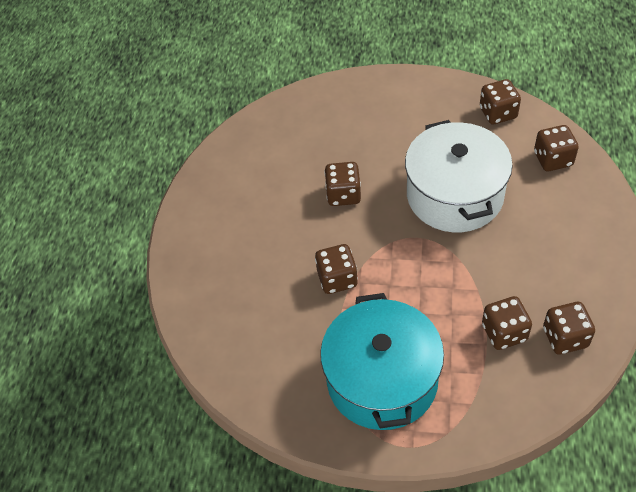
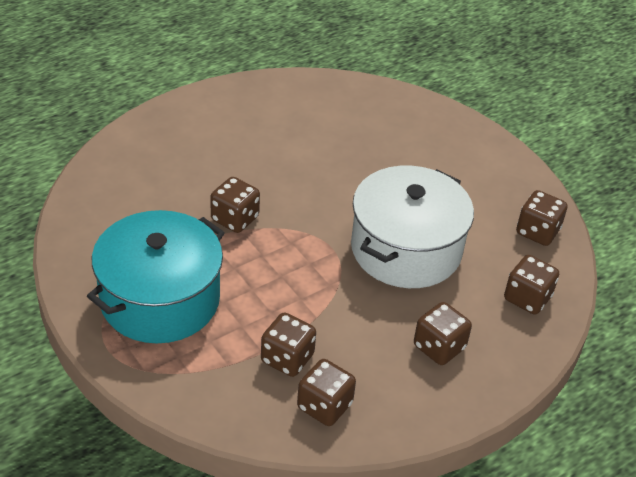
camera: 40 degrees right, 10 degrees down
(343, 194) = (327, 177): brown dice -> brown dice (439, 347)

